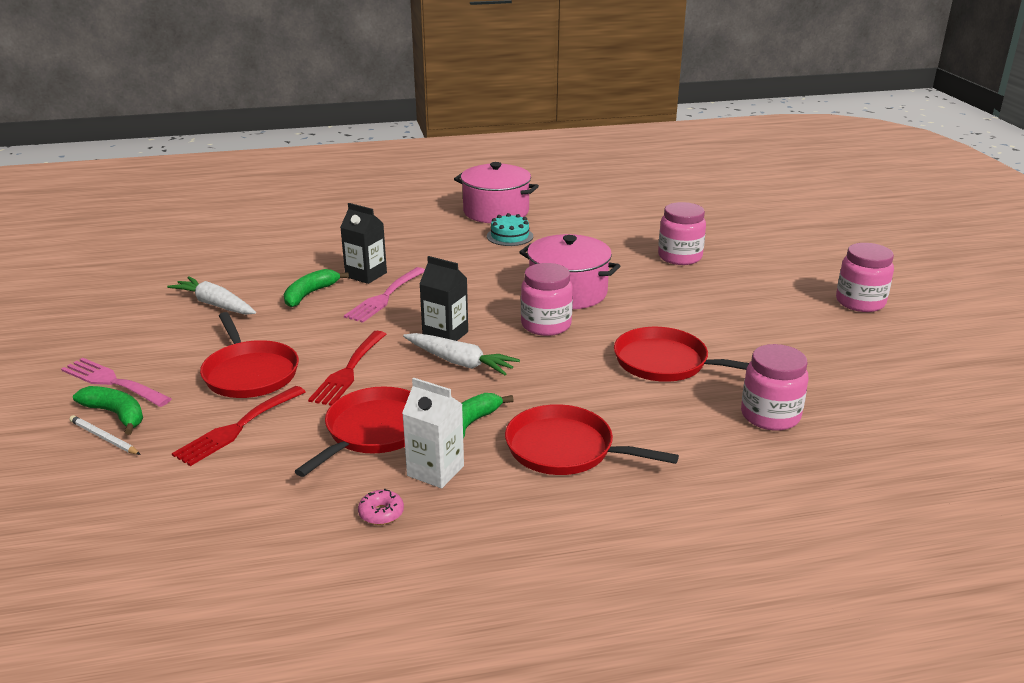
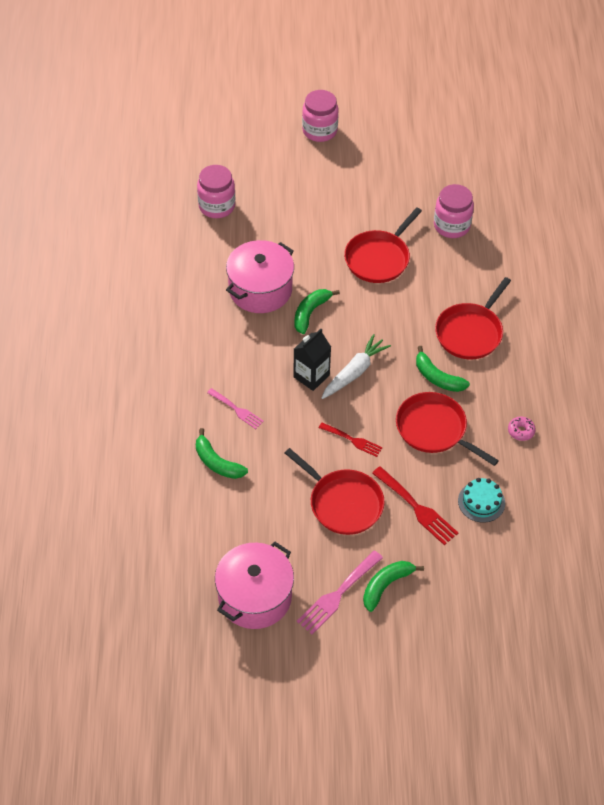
camera: 80 degrees left, 25 degrees up
(104, 438) = (416, 589): white pencil -> none
(215, 305) = (219, 532): white carrot -> none
(250, 373) = (343, 503): red pan -> red pan turned 60 degrees clockwise
(348, 371) = (353, 440): red fork -> red fork, size x0.64
(366, 275) = (189, 420): black carton -> none
(384, 297) = (237, 410): pink fork -> pink fork, size x0.64
(435, 471) = (483, 400): white carton -> none
(496, 212) = (78, 310): pink pot -> pink pot (255, 597)
(510, 236) = (139, 308): turquoise cake -> turquoise cake (481, 502)
(546, 325) = (310, 313): pink jar -> green banana

